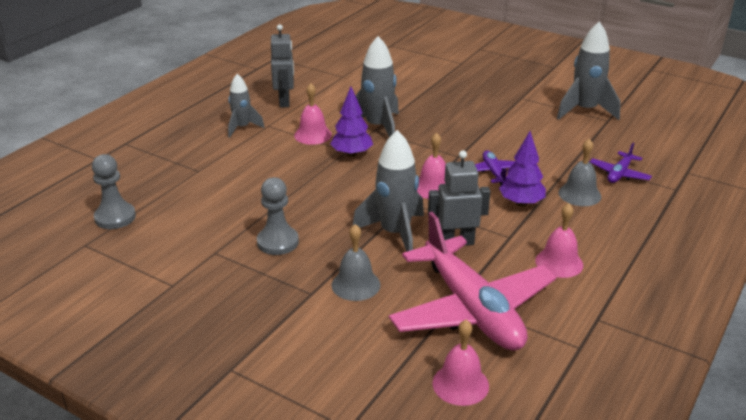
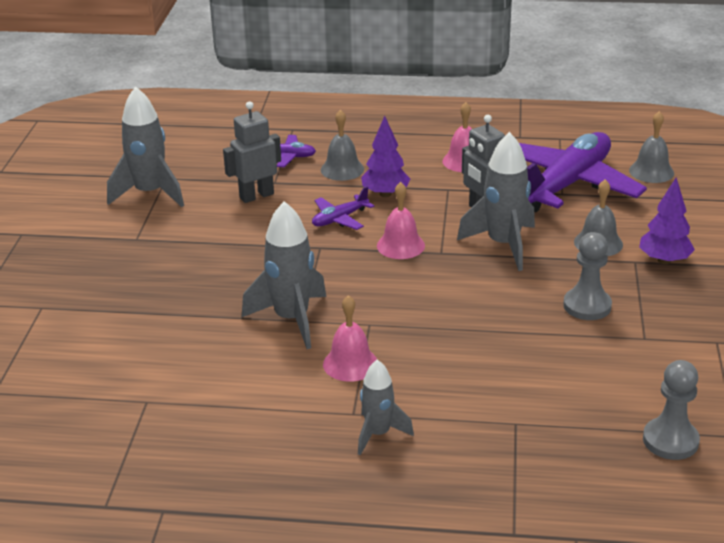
camera: 115 degrees left, 0 degrees up
(285, 101) = (269, 426): grey robot -> grey robot (256, 196)
(351, 154) = (374, 317): purple tree -> purple tree (664, 260)
(460, 384) = (651, 171): pink bell -> grey bell
(471, 309) = (567, 185): pink plane -> purple plane

